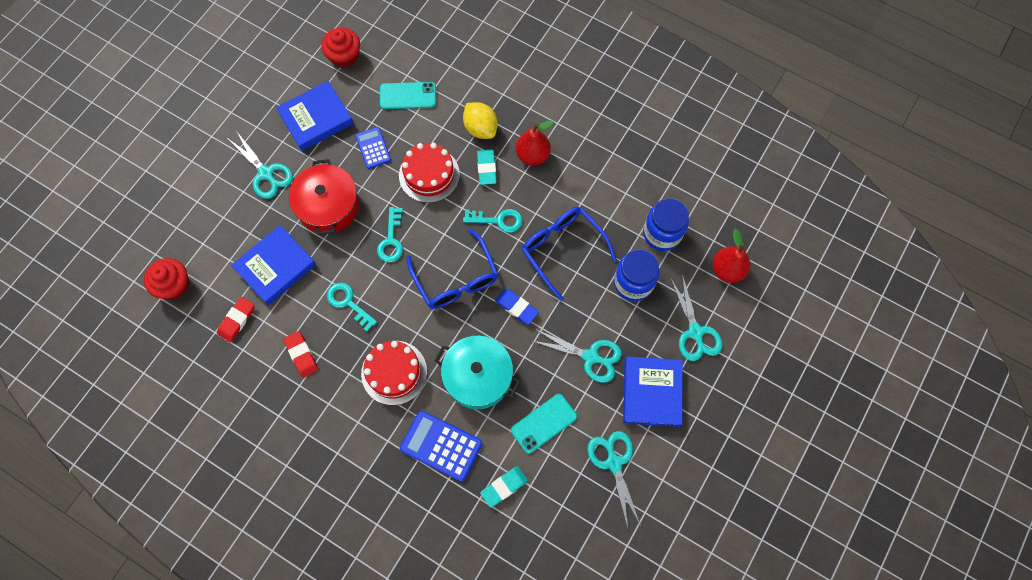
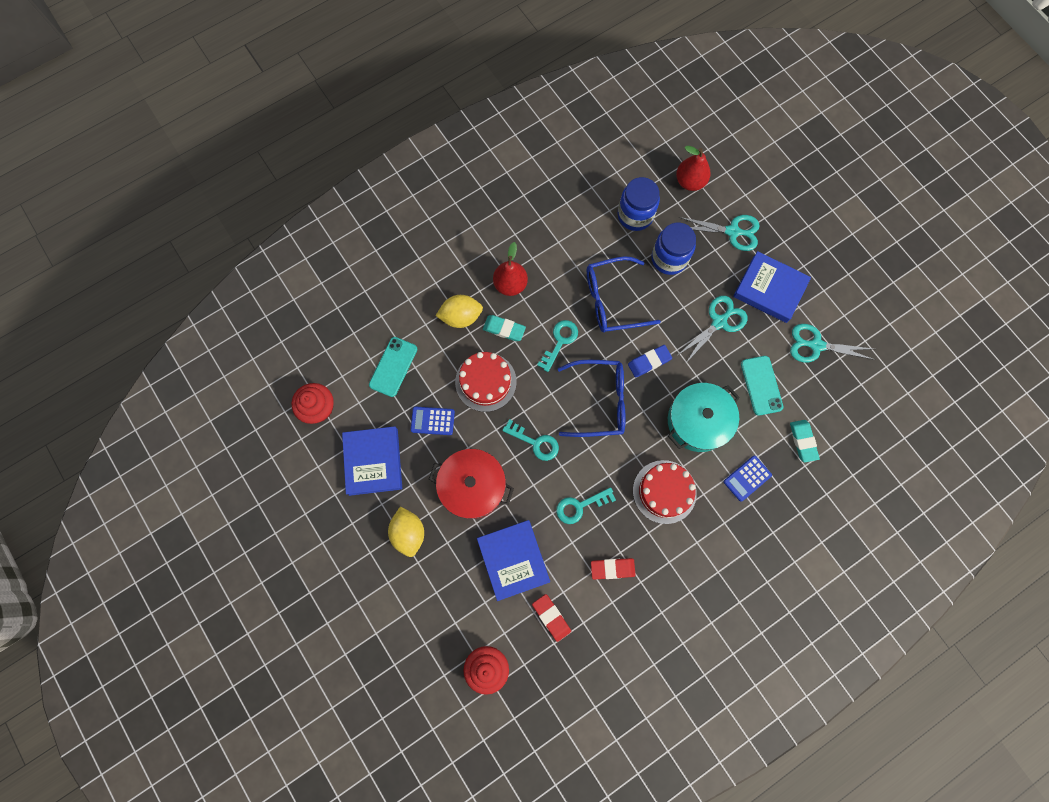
camera: 65 degrees left, 5 degrees up
(266, 173) = (409, 533): turquoise scissors -> yellow lemon
(441, 445) = (747, 478): blue calculator -> blue calculator, size x0.63

